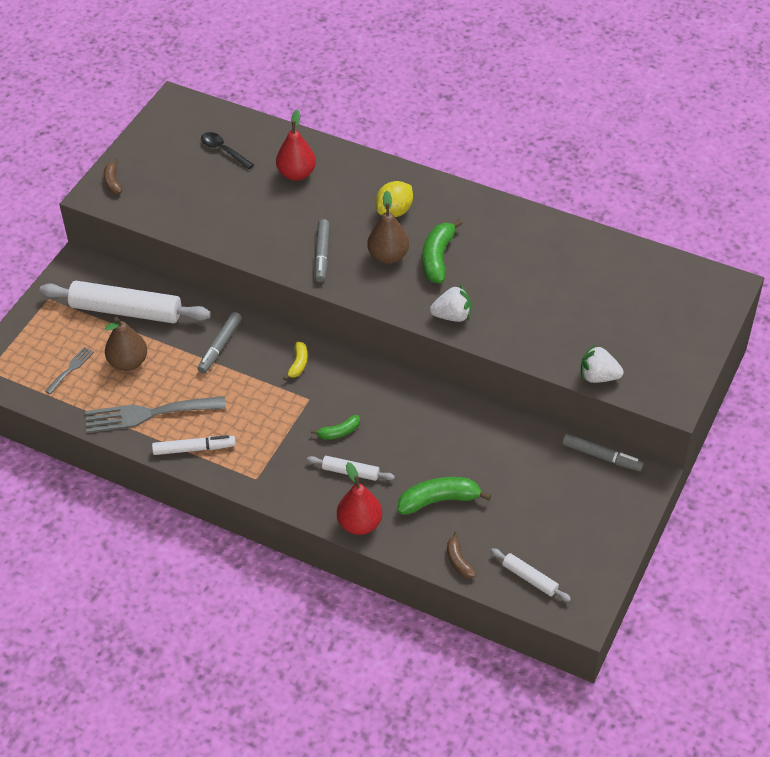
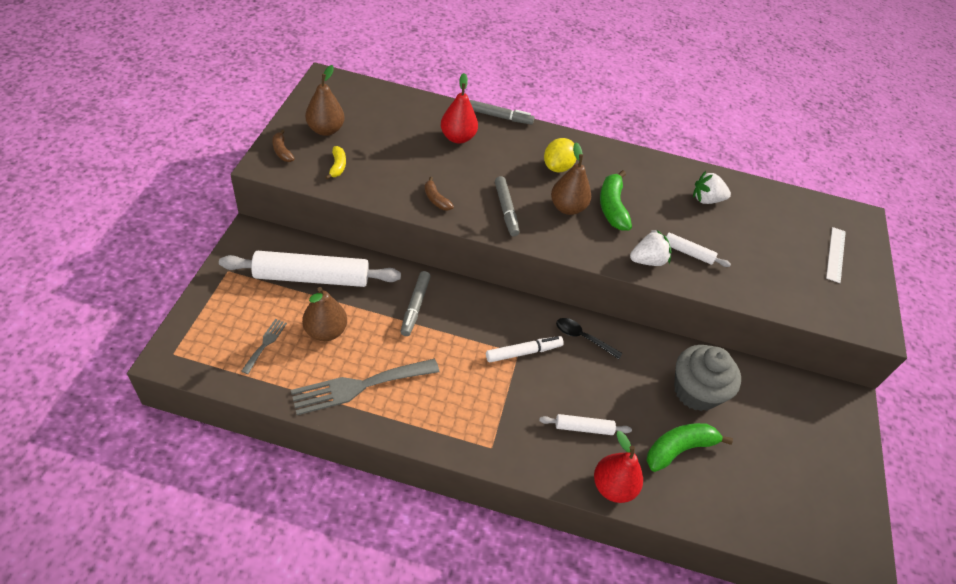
camera: 20 degrees left, 0 degrees up
(161, 160) = (326, 130): none -> brown pear
(194, 449) = (417, 420): white marker -> white marker (523, 352)
(223, 150) = (383, 119): black spoon -> black spoon (582, 338)
(298, 364) = (496, 318): yellow banana -> yellow banana (337, 166)
(339, 432) = (558, 385): green banana -> none
(458, 561) = (724, 516): brown banana -> brown banana (436, 199)
(479, 452) = (695, 391): none -> grey cupcake
(529, 578) = (798, 526): white rolling pin -> white rolling pin (687, 252)
(598, 376) = (801, 309): white strawberry -> white strawberry (706, 200)
(601, 456) = (803, 384): grey marker -> grey marker (500, 117)
(671, 324) = (835, 254): none -> white ruler

